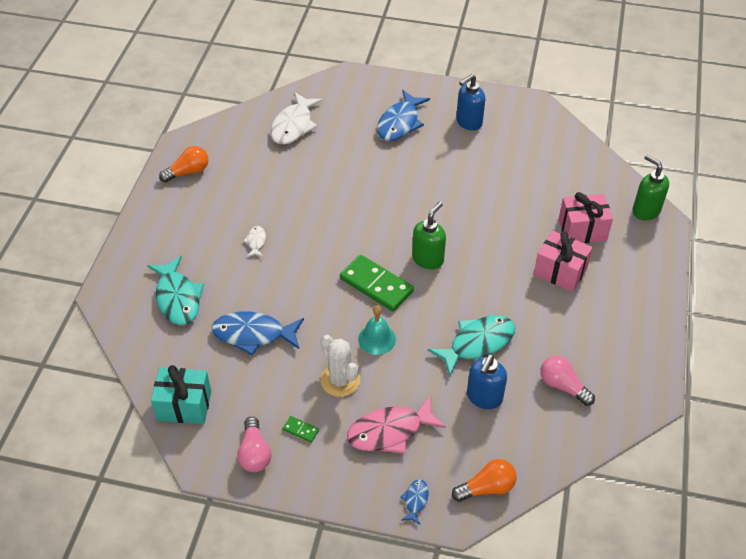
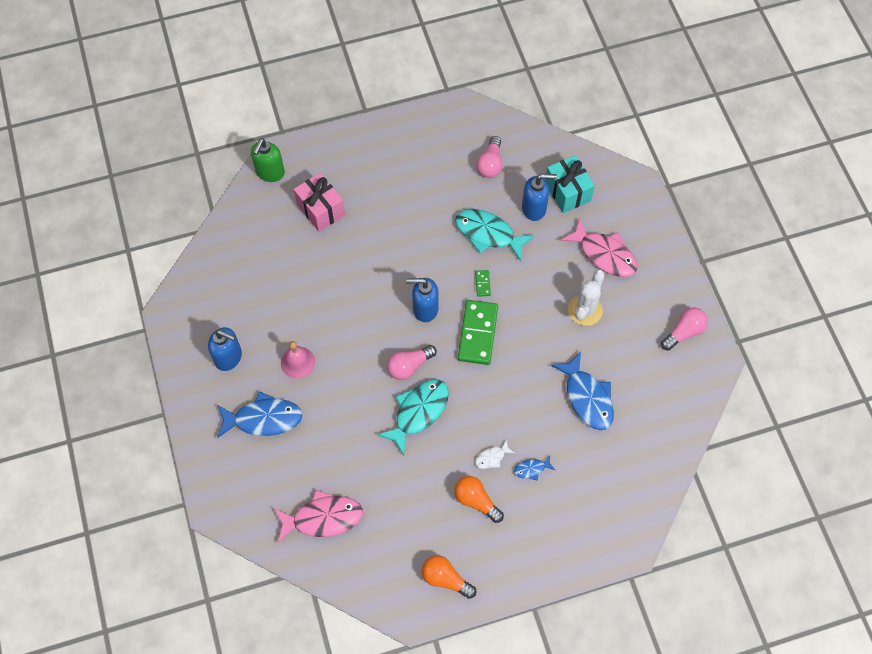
camera: 120 degrees left, 15 degrees up
(178, 298) = (592, 482): turquoise fish -> turquoise fish (418, 412)
(184, 406) = (682, 406): turquoise gift -> turquoise gift (567, 192)
(293, 125) = (323, 518): white fish -> pink fish
(300, 430) = (644, 313): green domino -> green domino (482, 284)
(377, 339) = (530, 305): turquoise bell -> none
(380, 225) = (409, 366): none -> pink light bulb
(415, 500) = (644, 213): blue fish -> blue fish (531, 469)
(428, 259) = (425, 309): green soap dispenser -> blue soap dispenser
(435, 159) = (297, 362): none -> pink bell
(487, 488) = (605, 176): orange light bulb -> orange light bulb (476, 501)
(560, 272) = (378, 208): pink gift -> none

